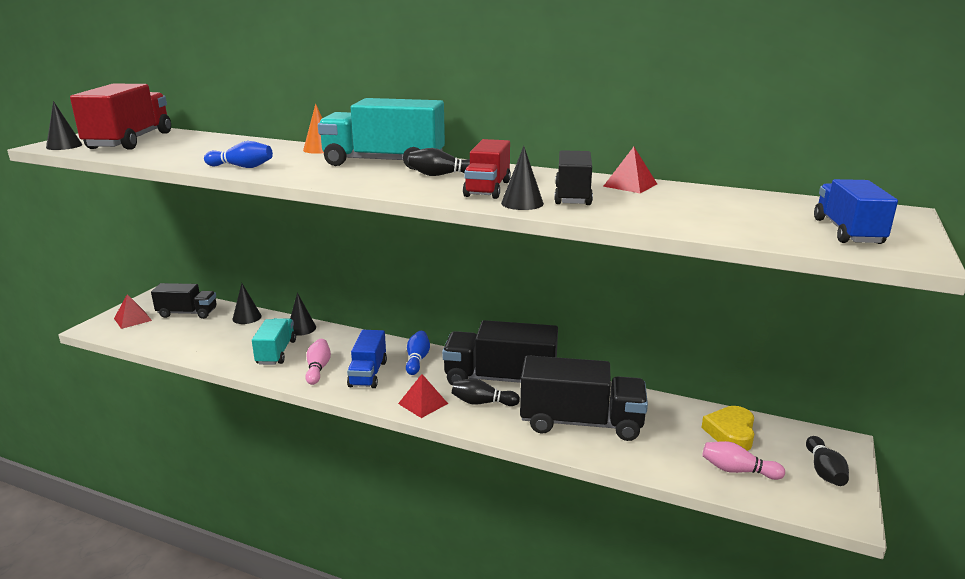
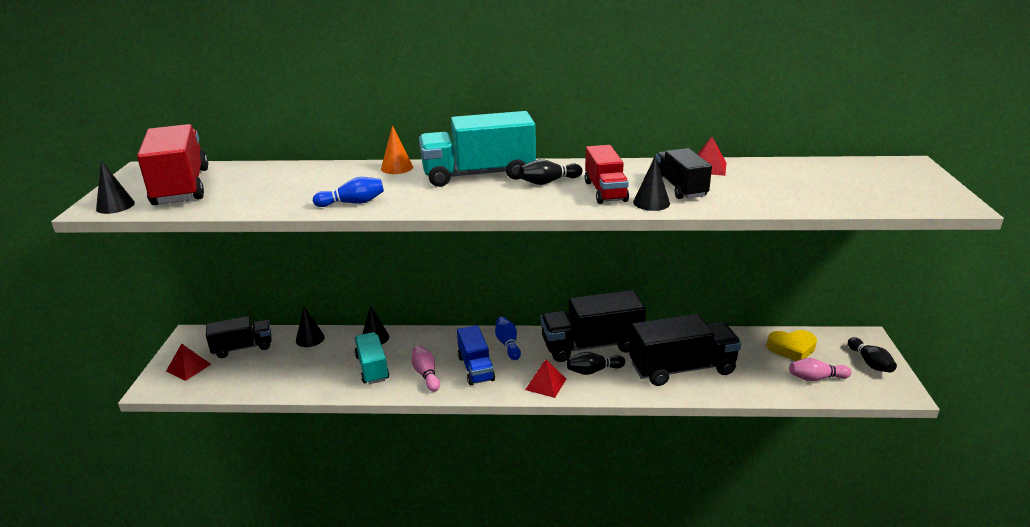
camera: 20 degrees left, 5 degrees up
(731, 433) = (792, 348): yellow heart -> yellow heart turned 90 degrees counterclockwise
(847, 232) = (899, 189): blue truck -> none

